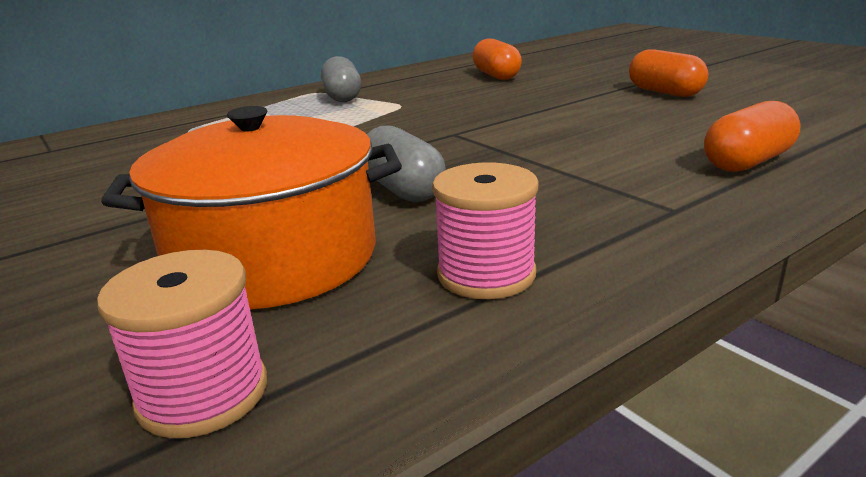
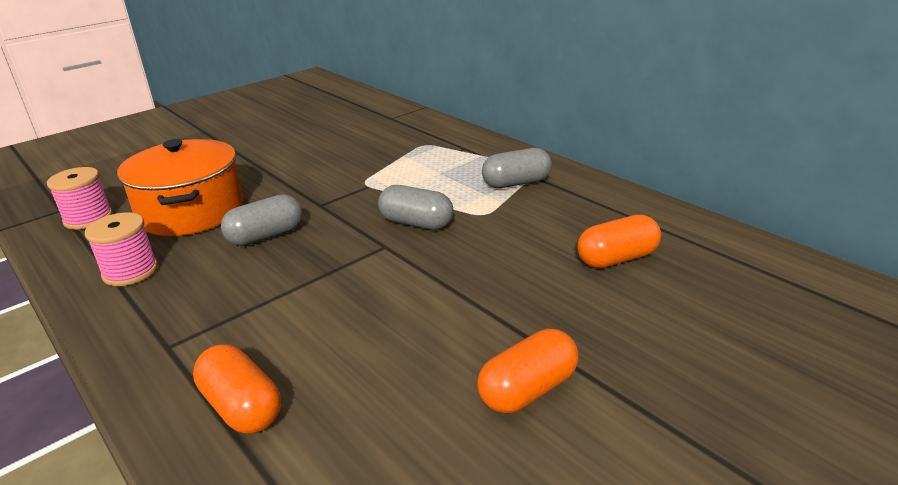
camera: 85 degrees right, 5 degrees up
(408, 125) = (416, 223): none -> grey capsule

